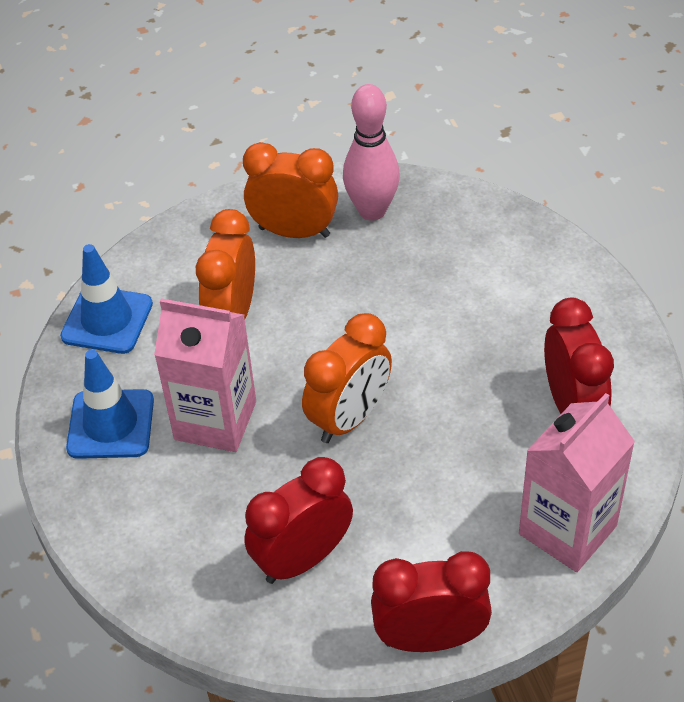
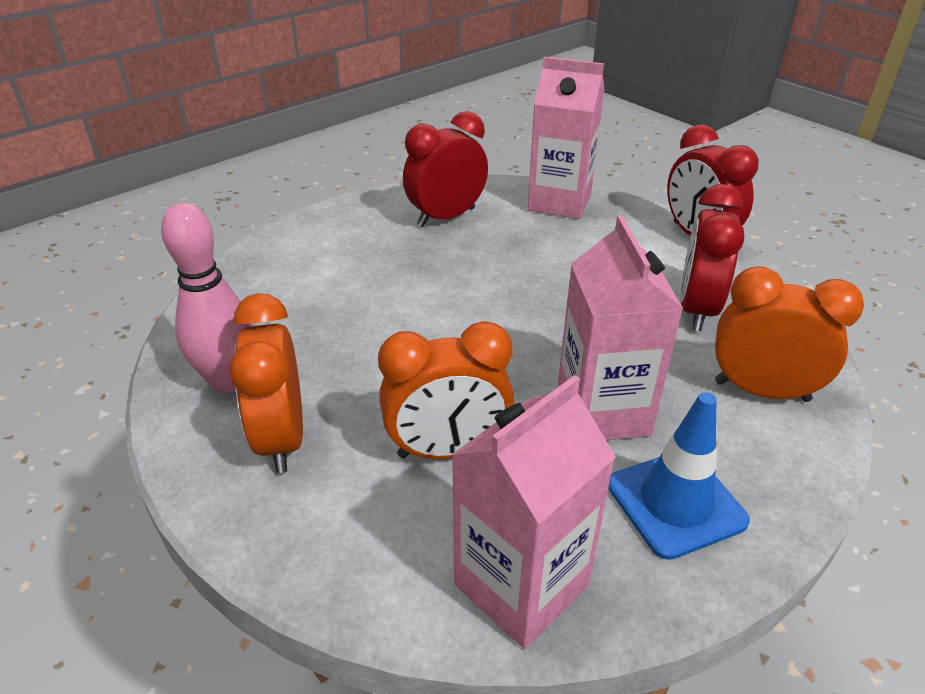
camera: 115 degrees left, 10 degrees down
(107, 320) = (521, 585): blue traffic cone -> pink carton
(302, 559) = (696, 309): red clock -> red clock turned 75 degrees clockwise
(349, 418) = (534, 322): orange clock -> orange clock (761, 391)

